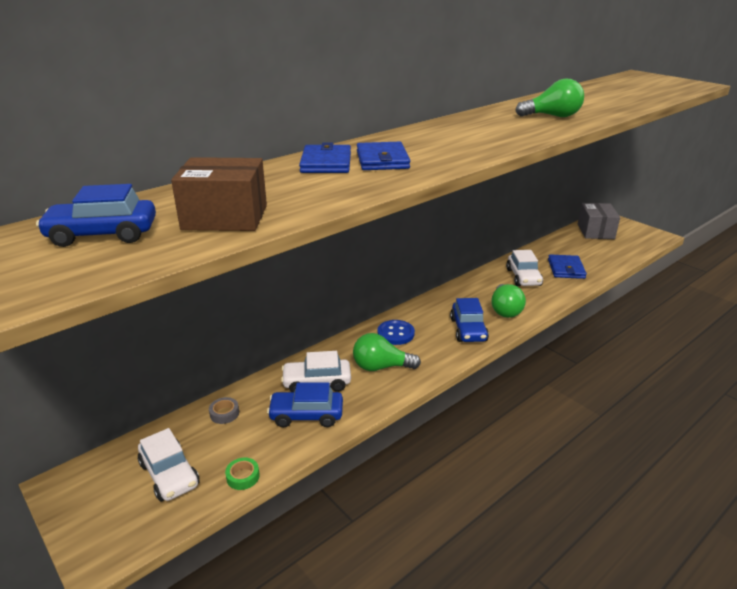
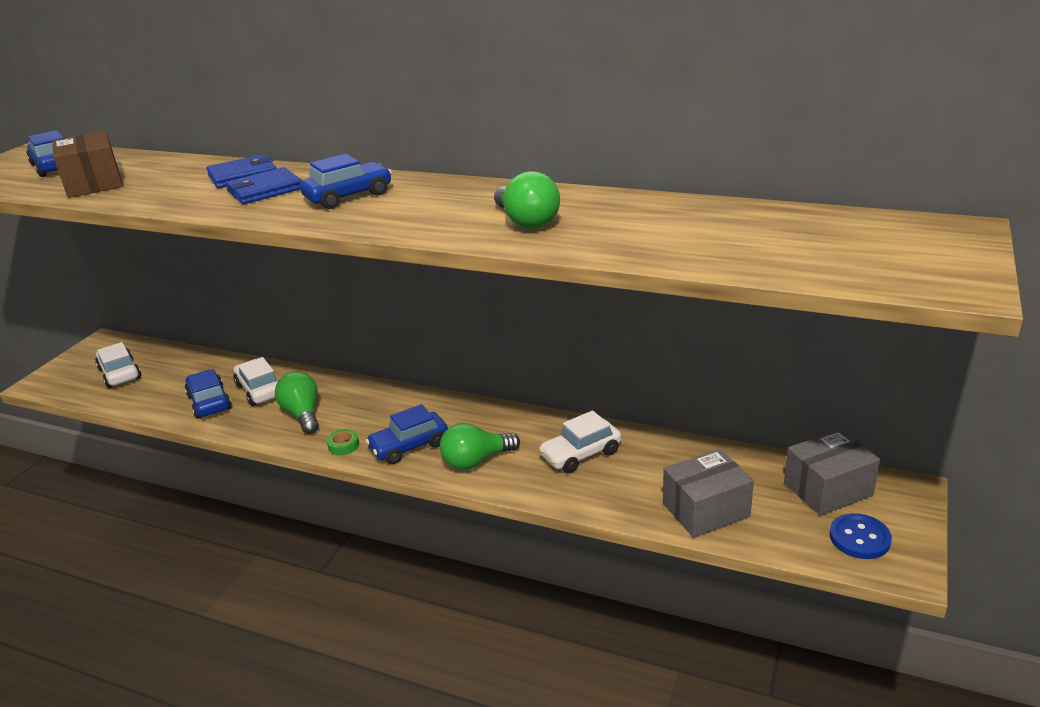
camera: 65 degrees right, 0 degrees up
(169, 474) = (120, 373): white car -> white car turned 120 degrees clockwise
(224, 413) = (198, 365): grey tape -> none
(243, 477) = (124, 403): green tape -> green tape (343, 445)
(395, 333) = (370, 403): blue button -> blue button (859, 538)
(441, 142) = (348, 196): none -> blue car
(566, 269) = (645, 486): blue wallet -> none
(596, 261) = (705, 510): none -> grey box

